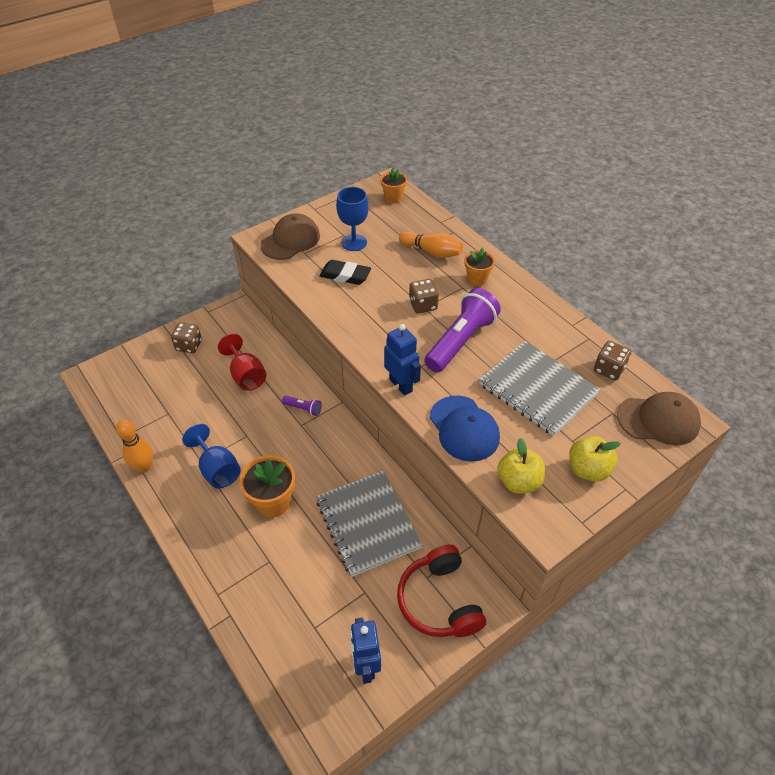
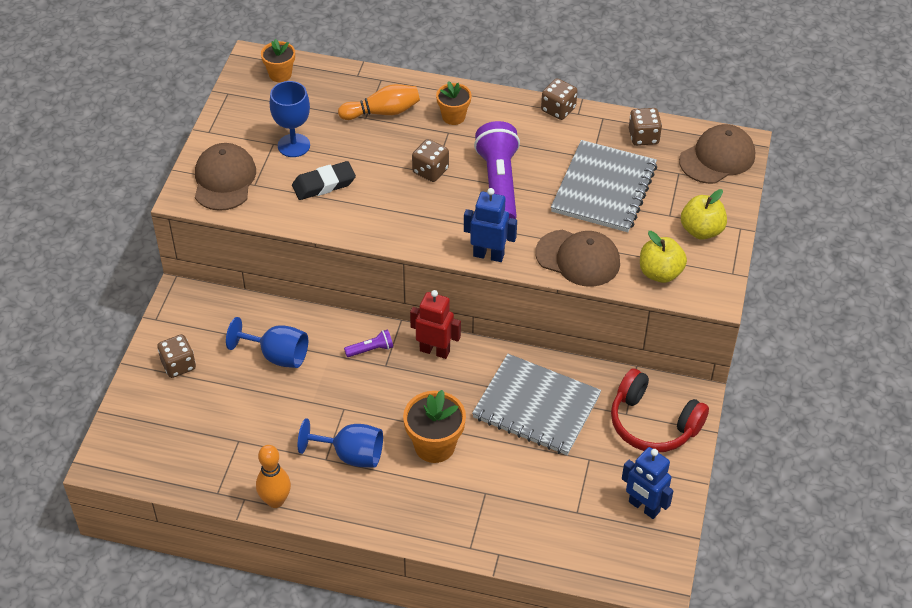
camera: 40 degrees left, 0 degrees up
(246, 375) = (277, 355): red goblet -> blue goblet
(341, 436) = (435, 350): none -> red robot
(464, 428) = (578, 258): blue cap -> brown cap
(537, 389) = (604, 189): grey notebook -> grey notebook turned 75 degrees counterclockwise
(559, 314) = (558, 109): none -> brown dice

